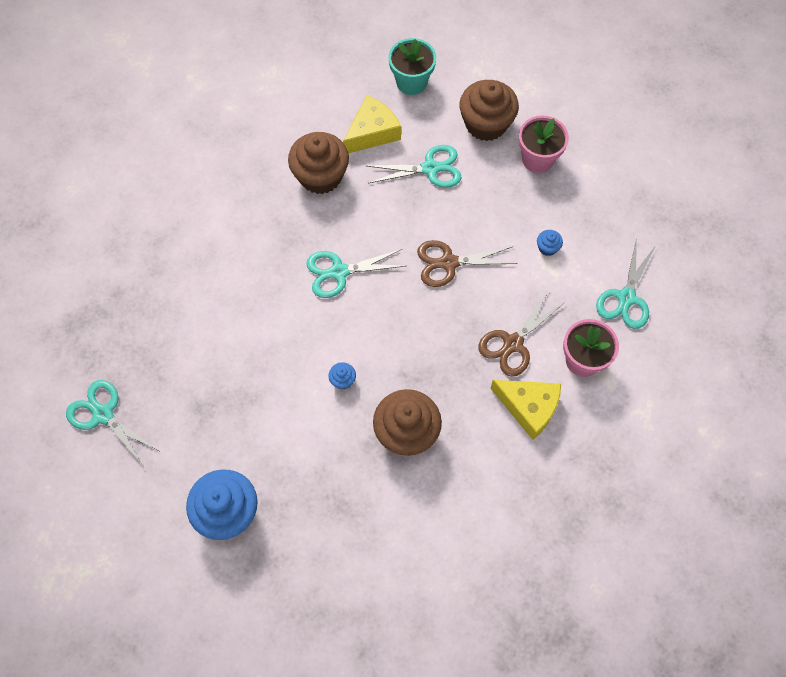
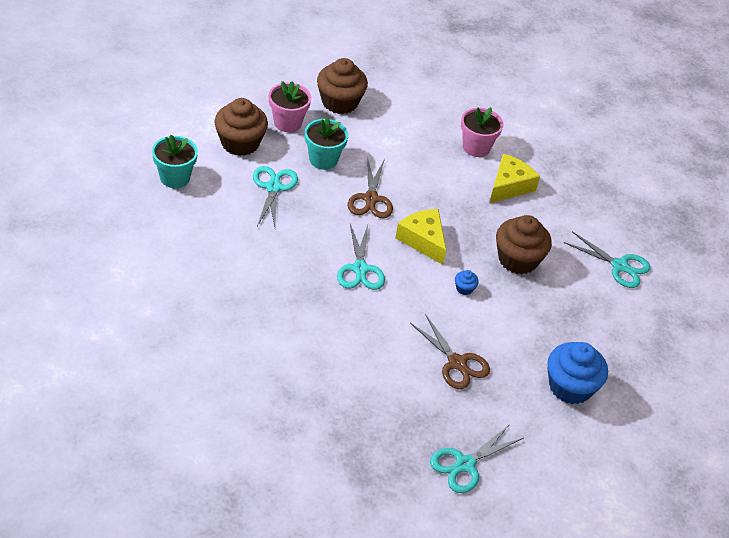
camera: 85 degrees left, 20 degrees down
(320, 176) = (255, 260): brown cupcake -> brown cupcake (339, 102)
(372, 132) = (220, 216): yellow cheese -> yellow cheese (423, 240)
(493, 205) = (323, 159): none -> turquoise flower pot
(513, 343) = (454, 180): brown scissors -> brown scissors (457, 363)
(547, 247) = (373, 139): blue cupcake -> none
(626, 298) = (429, 111): turquoise scissors -> turquoise scissors (619, 266)

